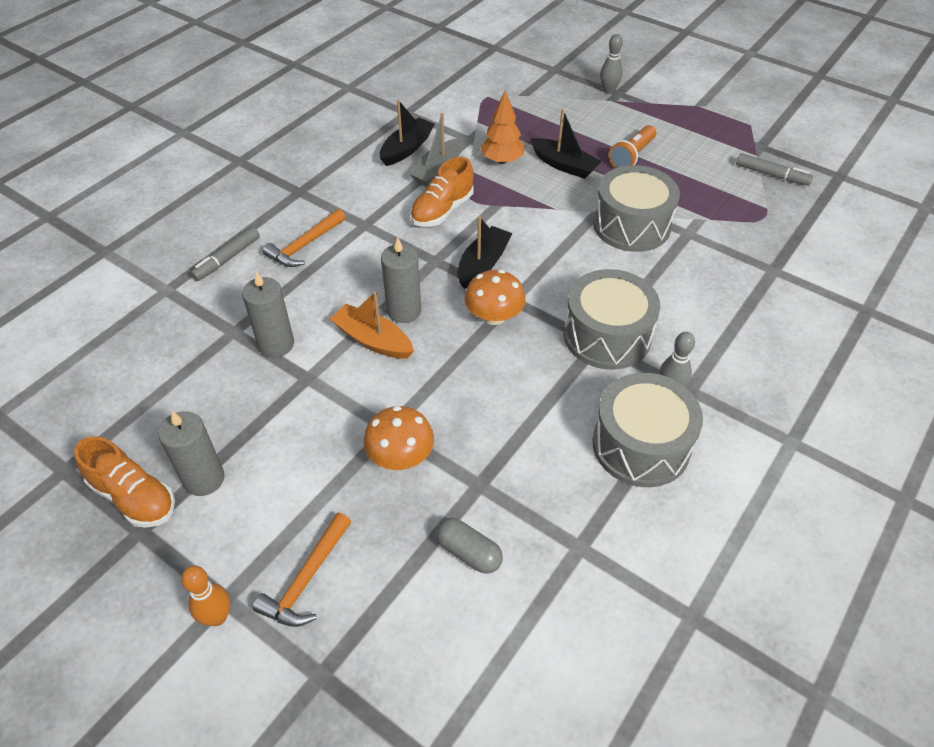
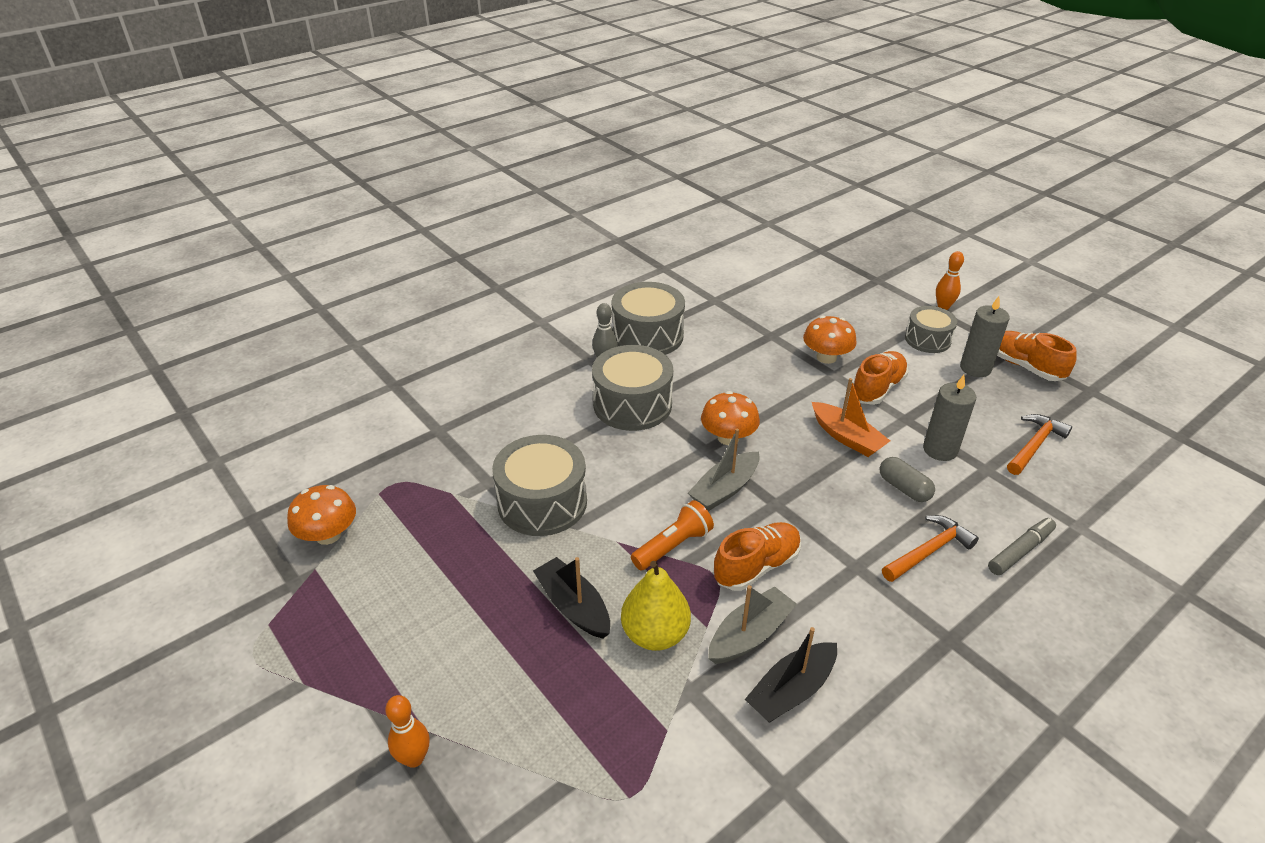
camera: 165 degrees left, 10 degrees down
(258, 525) = (927, 339): none -> grey drum
(307, 579) = (890, 312): orange hammer -> orange hammer (1034, 445)
(336, 415) = (877, 389): none -> orange shoe
(404, 311) = (815, 458): grey candle -> none
(469, 552) = (785, 308): grey capsule -> grey capsule (904, 488)
(483, 264) = (724, 489): black boat -> grey boat
(502, 160) = (655, 634): orange tree -> yellow pear
(608, 91) = (414, 758): grey bowling pin -> orange bowling pin
(631, 156) = (474, 602): orange flashlight -> orange flashlight (673, 546)
(771, 175) = (328, 535): grey marker -> orange mushroom

